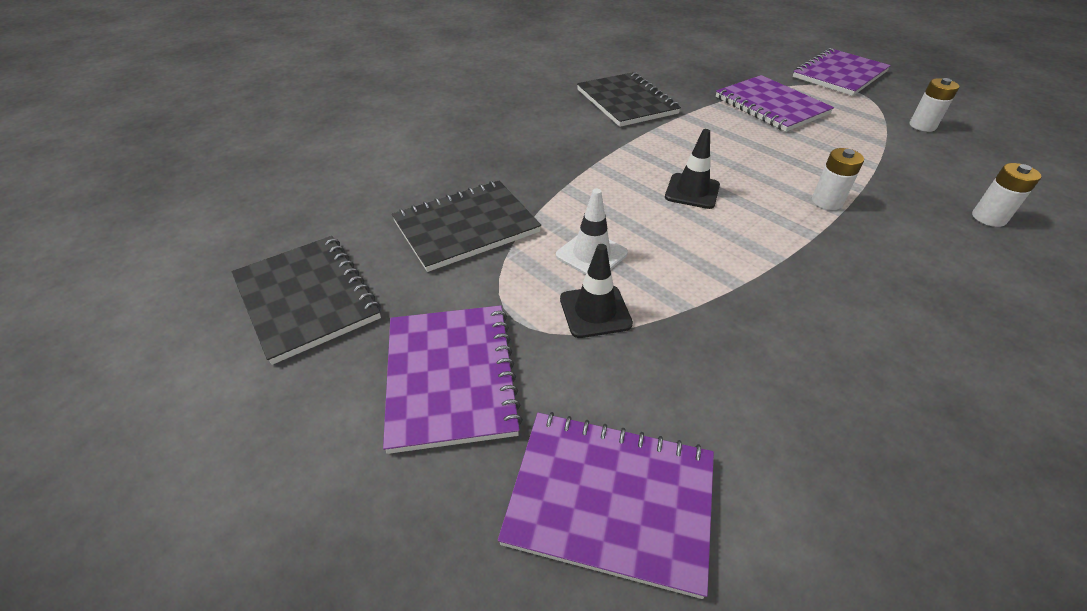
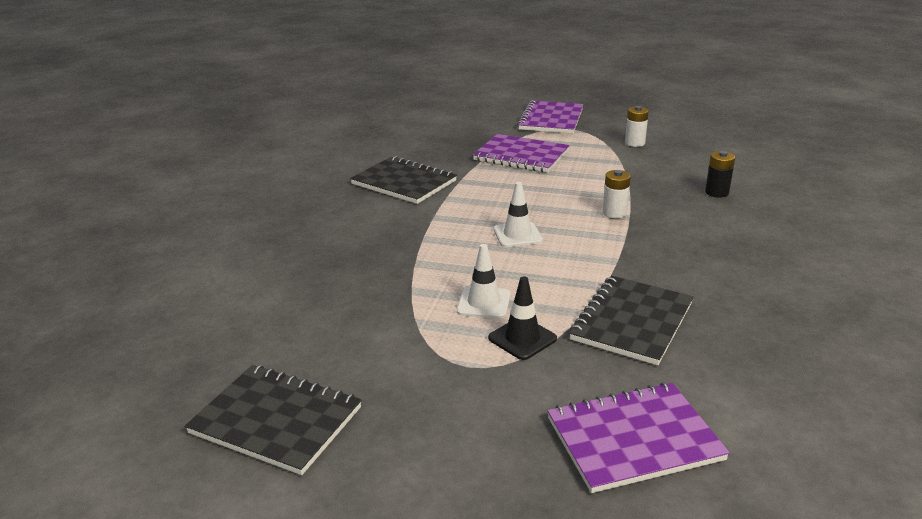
camera: 30 degrees left, 15 degrees down
(451, 376) = (459, 420): purple notebook -> none
(466, 227) = (362, 319): black notebook -> black notebook (632, 321)
(692, 191) = (517, 235): black traffic cone -> white traffic cone
(988, 218) = (716, 192): white battery -> black battery

